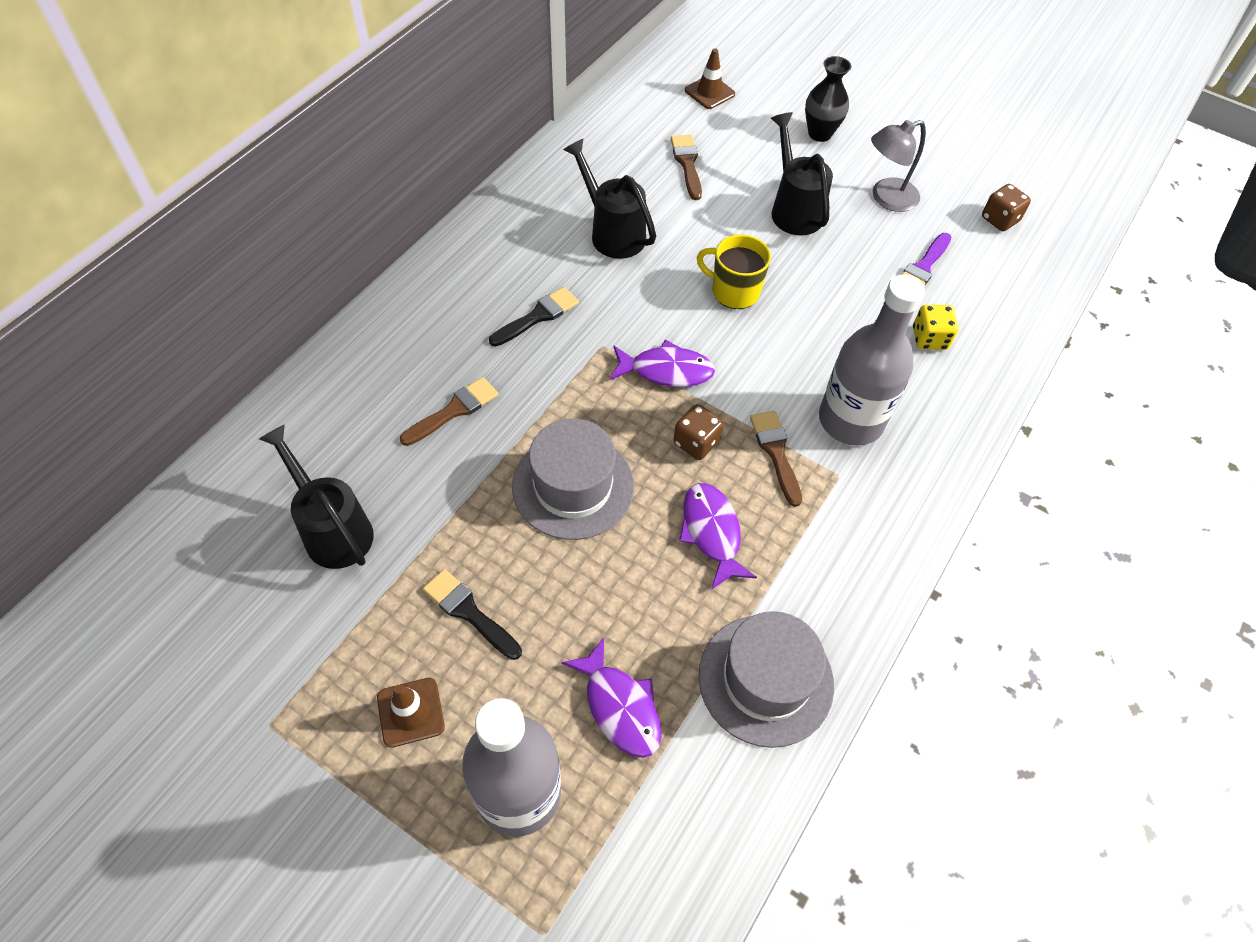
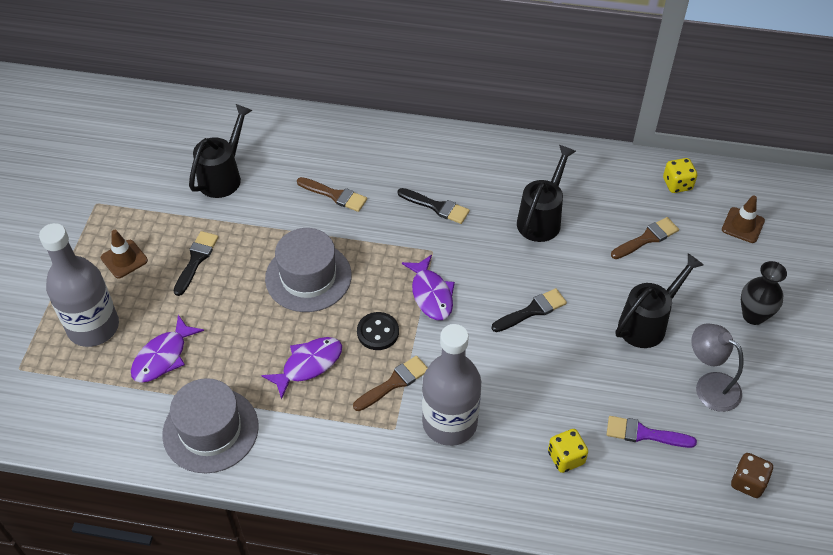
camera: 70 degrees right, 5 degrees down
(630, 112) = (677, 184): none -> yellow dice
(696, 442) = (378, 332): brown dice -> black button
(734, 291) = (532, 310): yellow mug -> black brush

